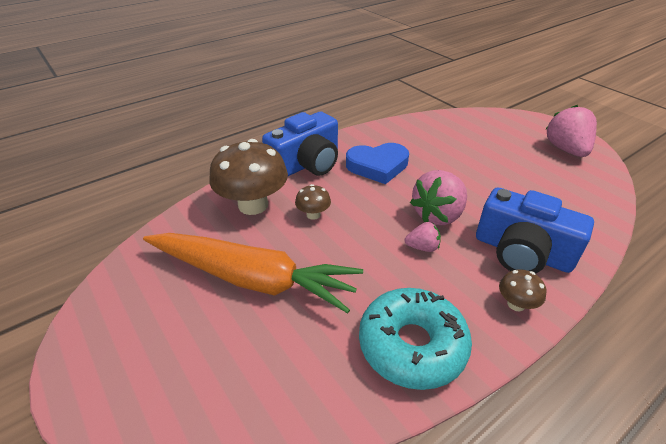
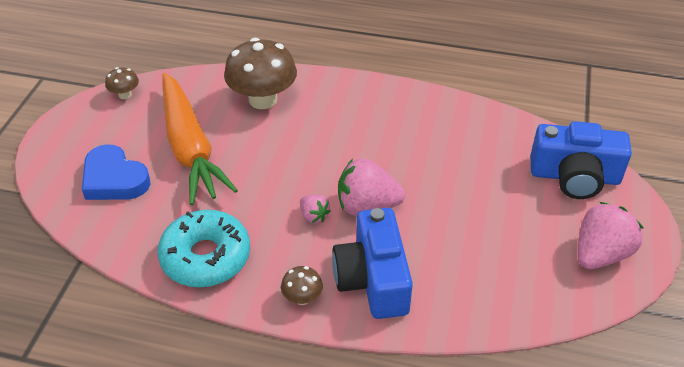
camera: 50 degrees right, 5 degrees up
(306, 164) = (347, 94): blue camera -> blue camera (574, 176)
(313, 214) = (287, 136): brown mushroom -> brown mushroom (125, 95)
(377, 166) = (396, 136): blue heart -> blue heart (114, 179)

